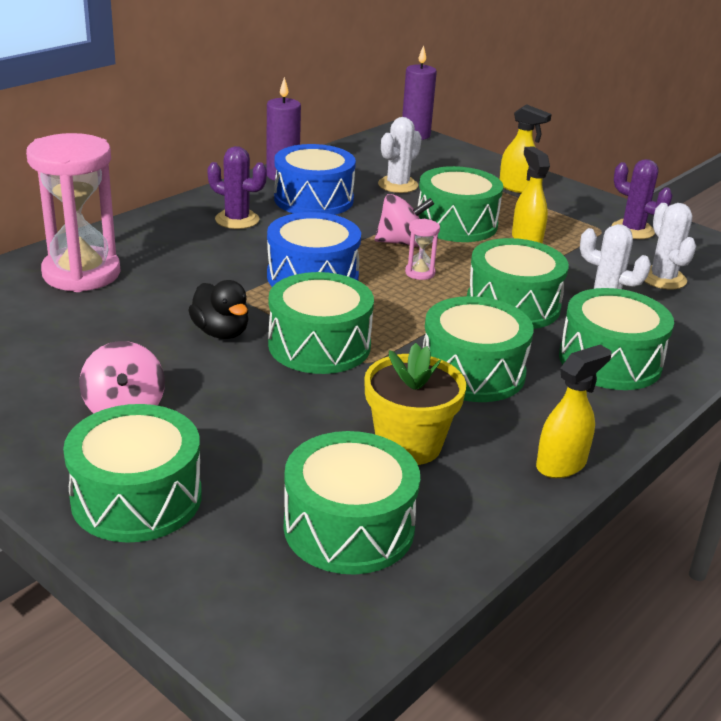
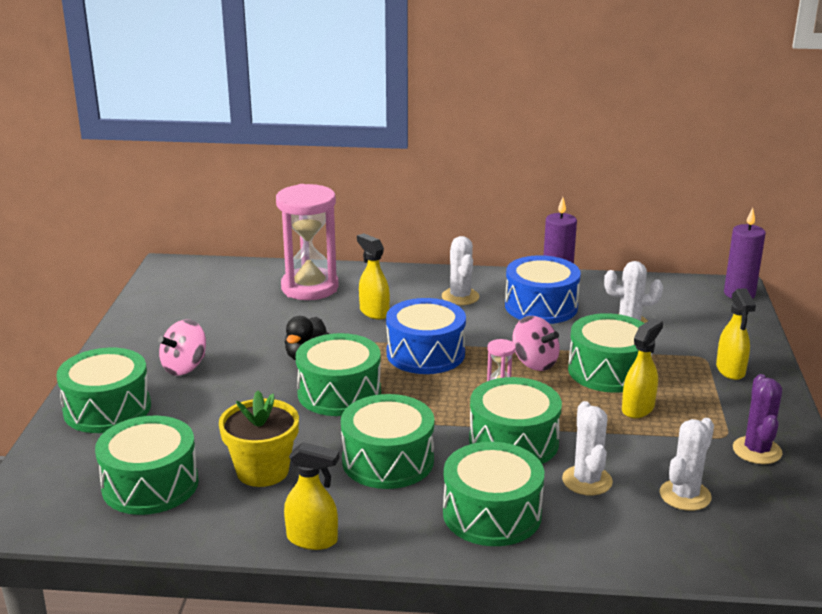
camera: 55 degrees right, 5 degrees down
(193, 266) = (374, 312): none -> yellow spray bottle
(237, 220) = (460, 297): purple cactus -> white cactus

